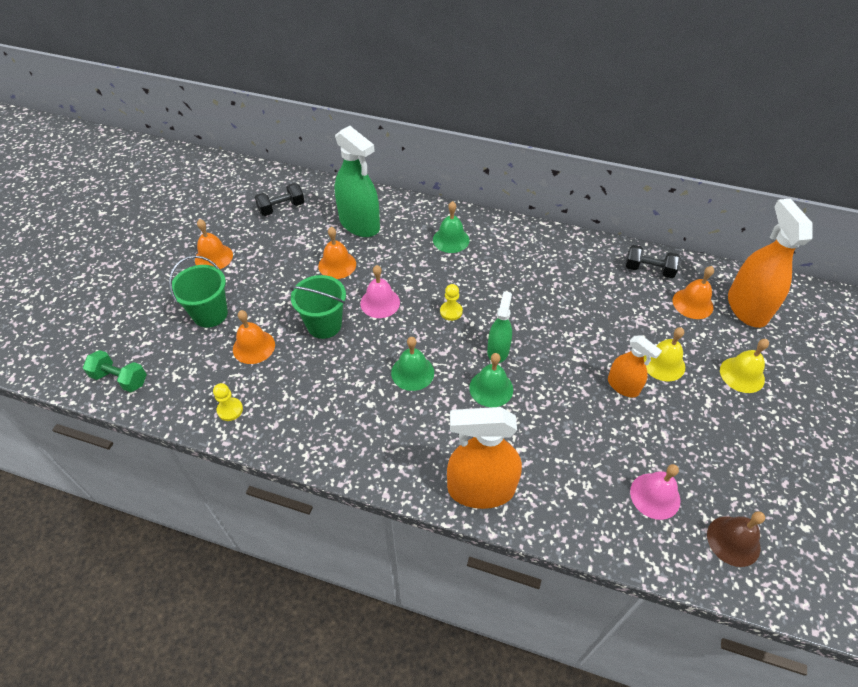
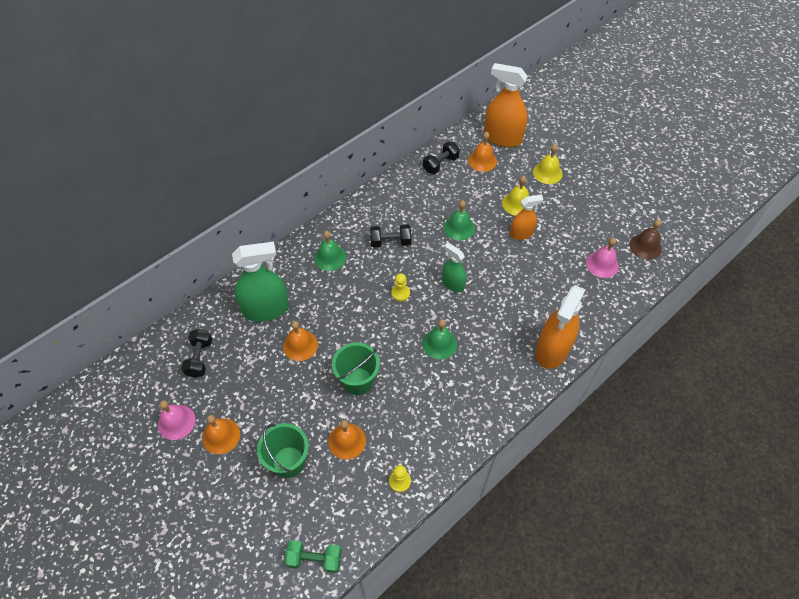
camera: 60 degrees left, 5 degrees up
(120, 379) = (314, 559): green dumbbell -> green dumbbell turned 45 degrees clockwise
(380, 302) = (361, 334): pink bell -> pink bell (176, 422)
(491, 388) = (481, 304): green bell -> green bell (459, 228)
(508, 275) = (390, 242): none -> black dumbbell

